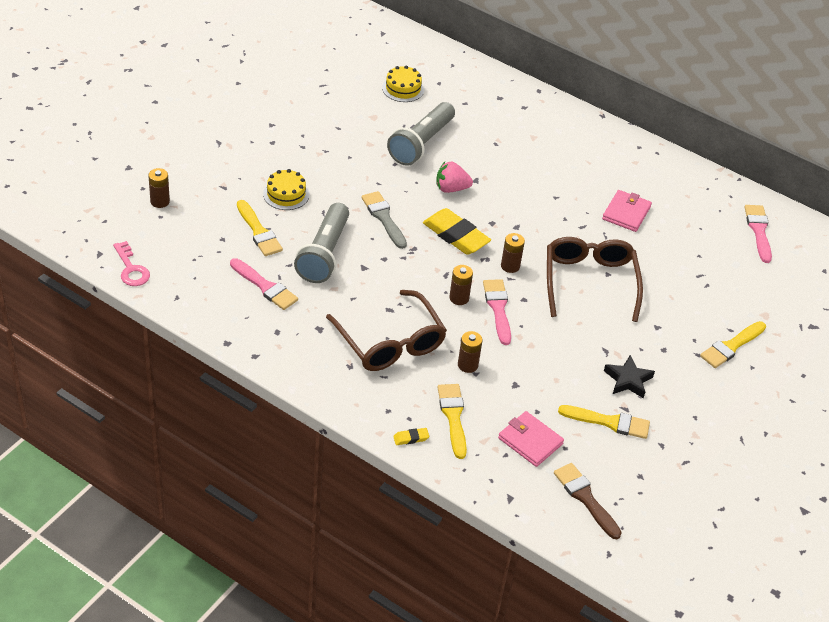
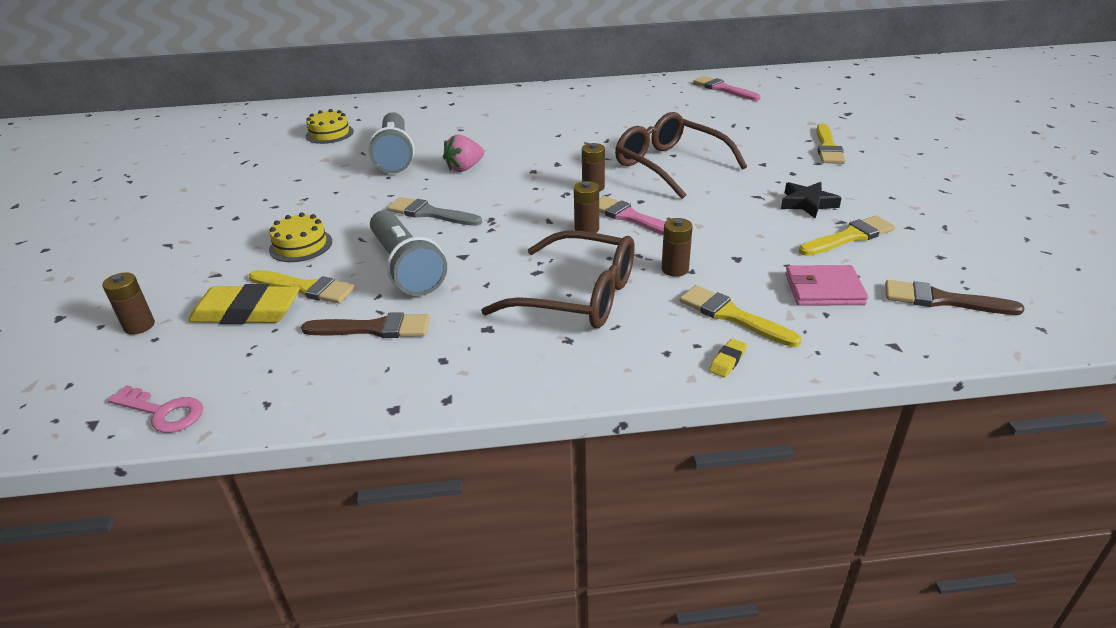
camera: 35 degrees left, 10 degrees down
(265, 286) = (374, 328): pink brush -> brown brush
(455, 236) = (516, 193): yellow eraser -> yellow eraser (247, 312)
(626, 213) = (624, 119): pink wallet -> none

